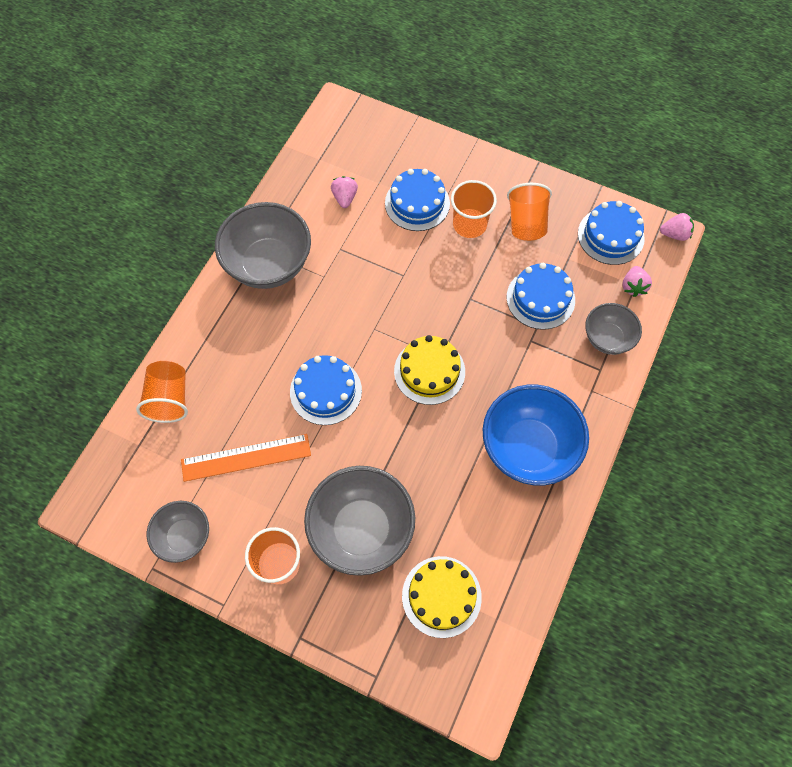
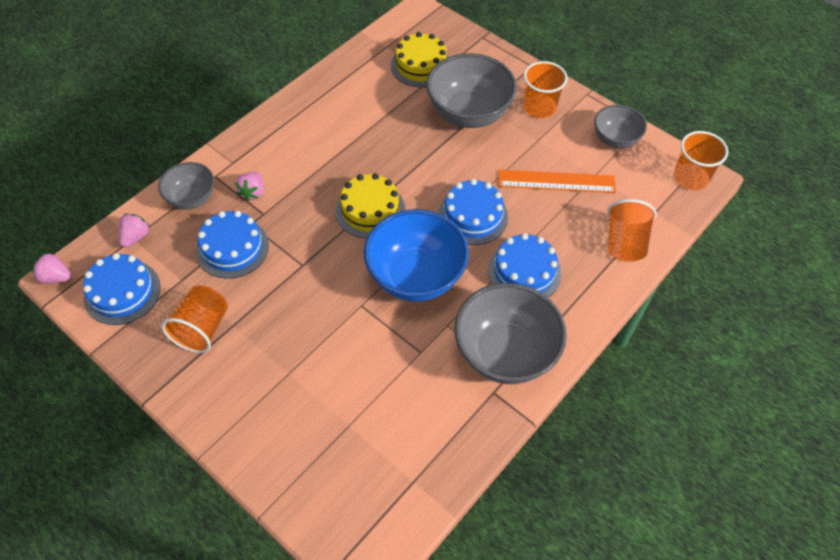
camera: 165 degrees left, 10 degrees down
(345, 198) = (396, 415): pink strawberry -> pink strawberry (253, 193)
(417, 203) = (313, 385): blue cake -> blue cake (524, 272)
(469, 224) = (265, 343): orange cup -> orange cup (690, 178)
(528, 448) = (310, 135): blue bowl -> blue bowl (416, 277)

